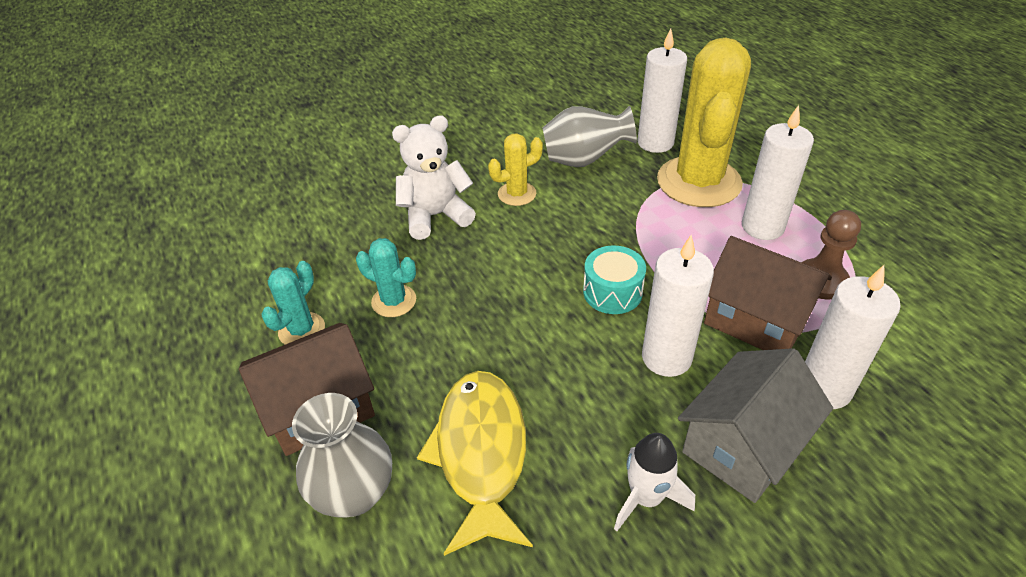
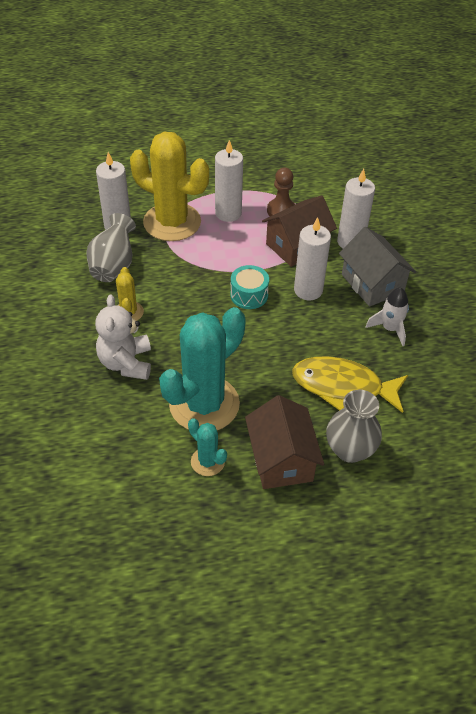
camera: 75 degrees left, 5 degrees up
(394, 301) = (204, 404): turquoise cactus -> turquoise cactus, size x2.16

